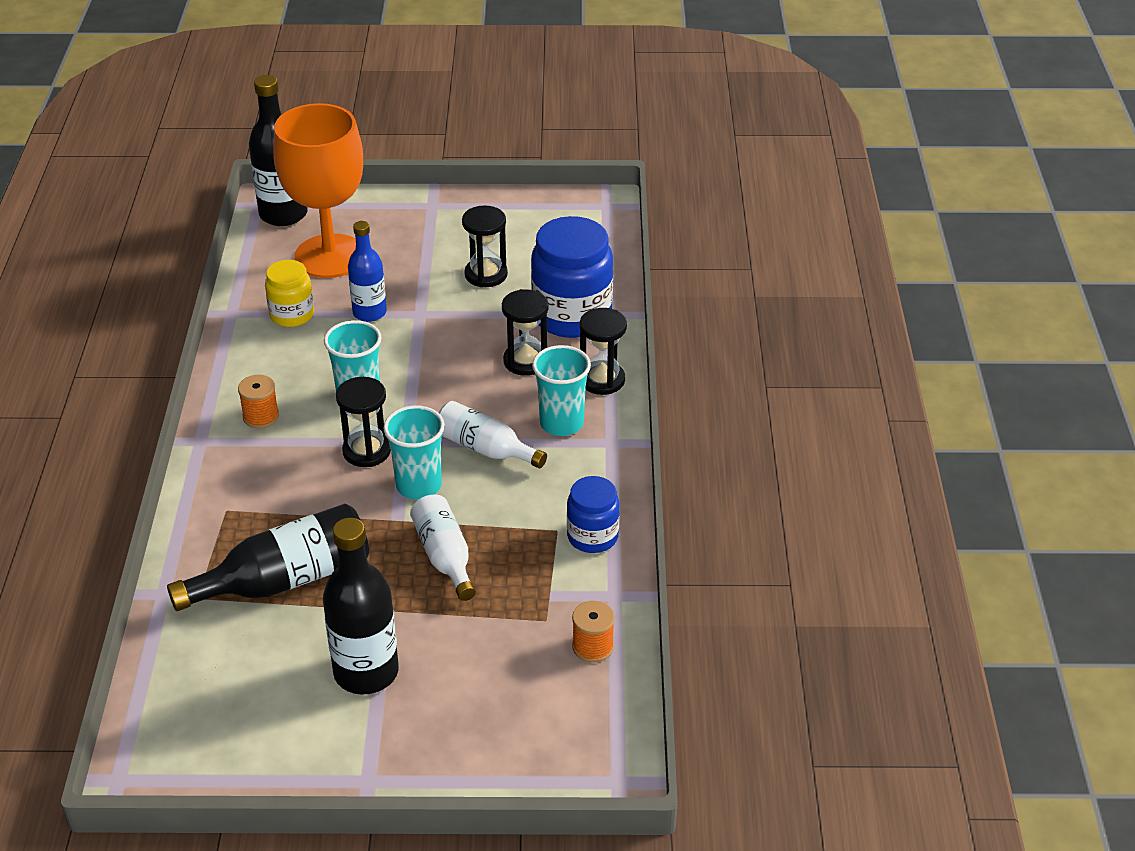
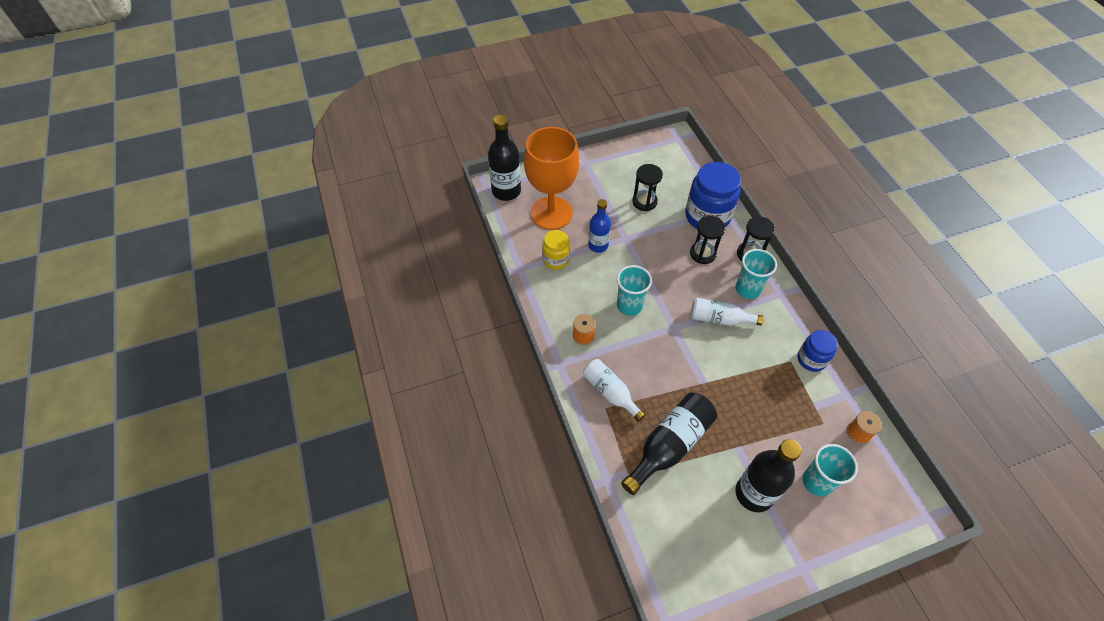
camera: 20 degrees left, 15 degrees up
(367, 451) = (657, 341): black hourglass -> none
(418, 485) = (700, 355): turquoise cup -> turquoise cup (817, 482)
(444, 556) = (744, 399): white bottle -> white bottle (610, 392)

